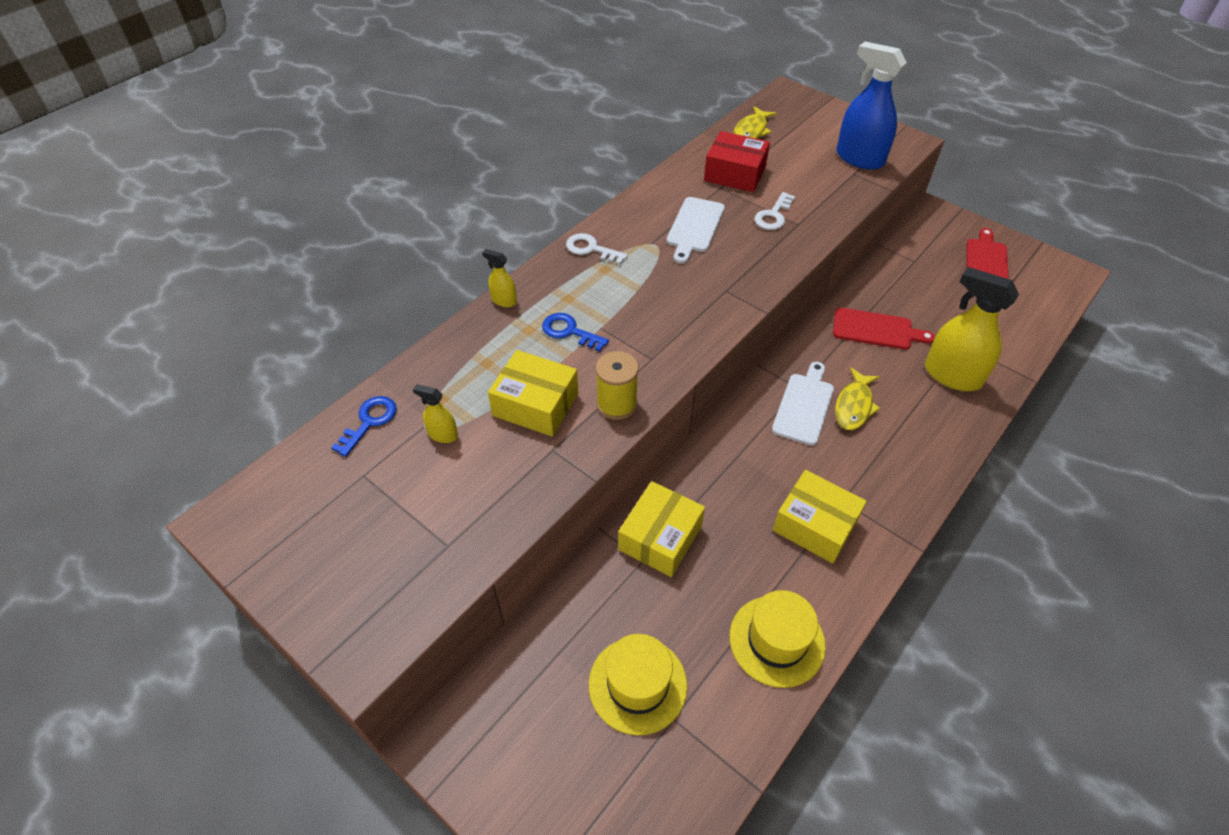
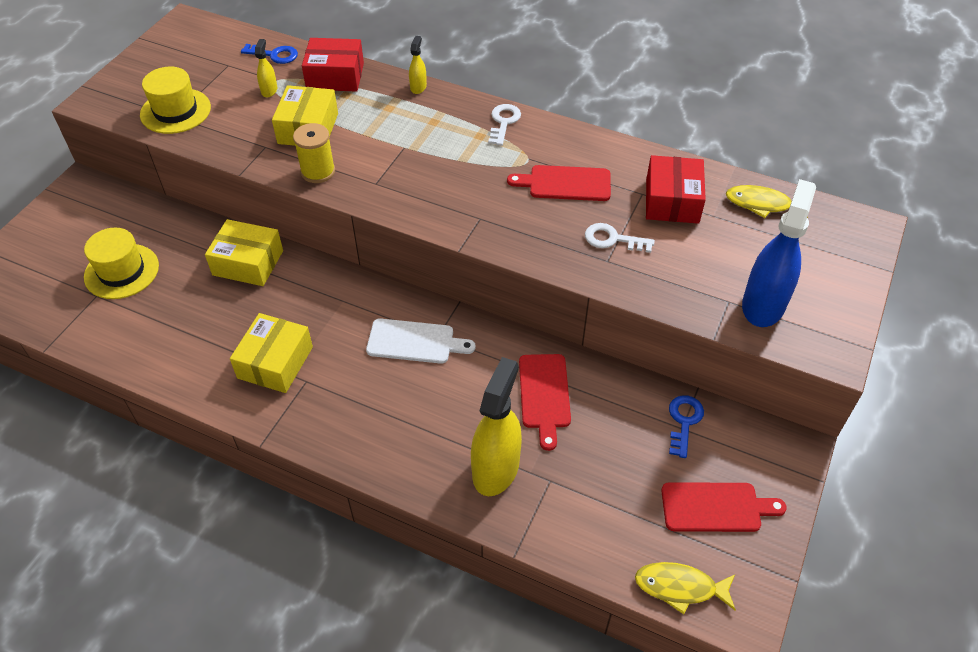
camera: 75 degrees right, 0 degrees up
(447, 368) = (335, 76): none -> red box
(569, 331) = (393, 130): blue key -> blue key (684, 421)
(694, 227) = (565, 183): white cutting board -> red cutting board
(777, 640) = (161, 347): yellow hat -> yellow hat (175, 111)
(854, 405) = (426, 382): yellow fish -> yellow fish (680, 587)

